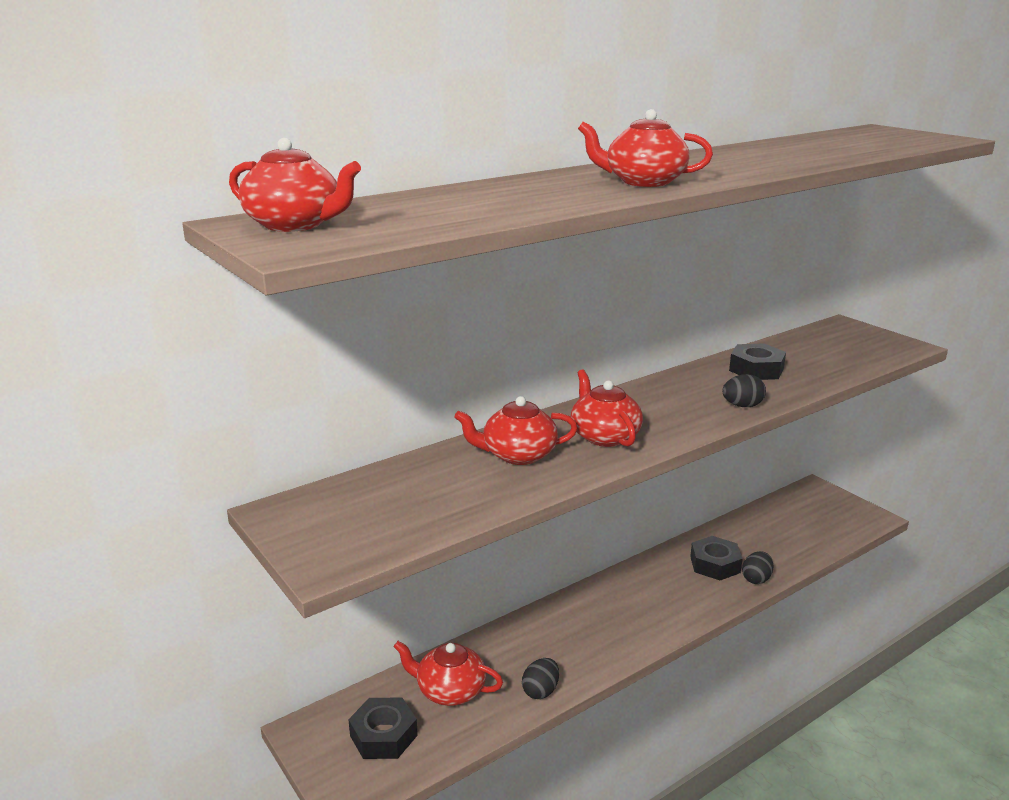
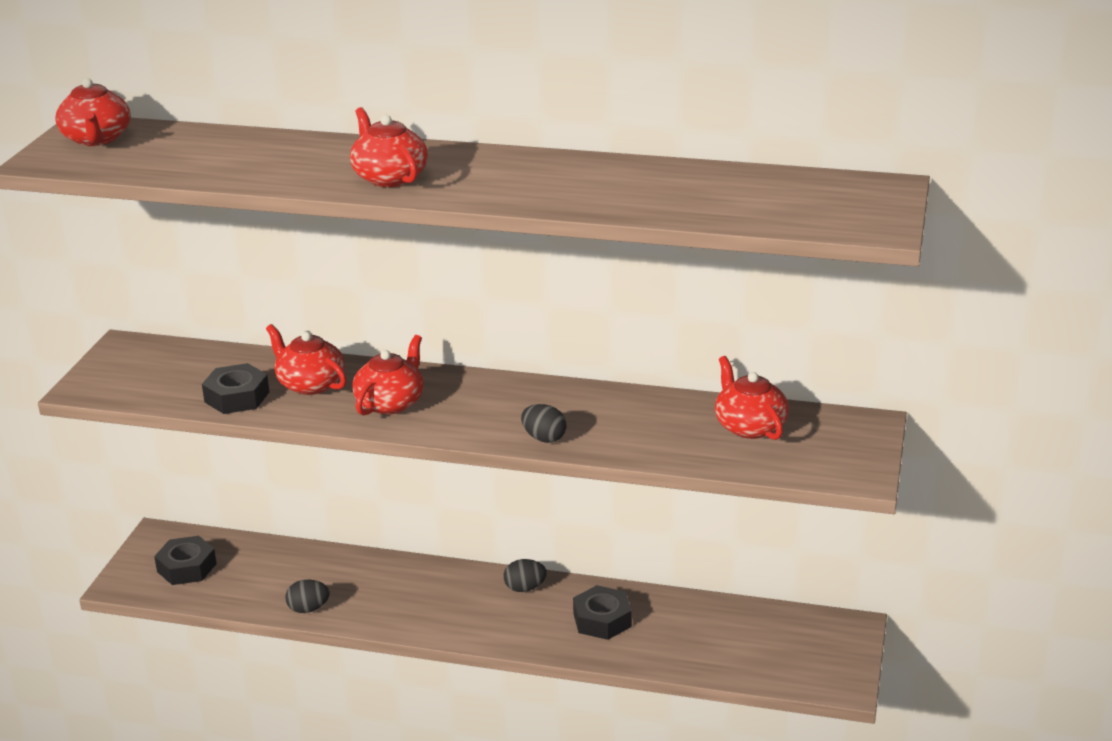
camera: 50 degrees right, 5 degrees up
(449, 690) = (262, 570): red teapot -> red teapot (749, 426)
(756, 369) = (646, 418): black nut -> black nut (237, 397)
(756, 579) = (609, 652): black egg -> black egg (525, 588)

